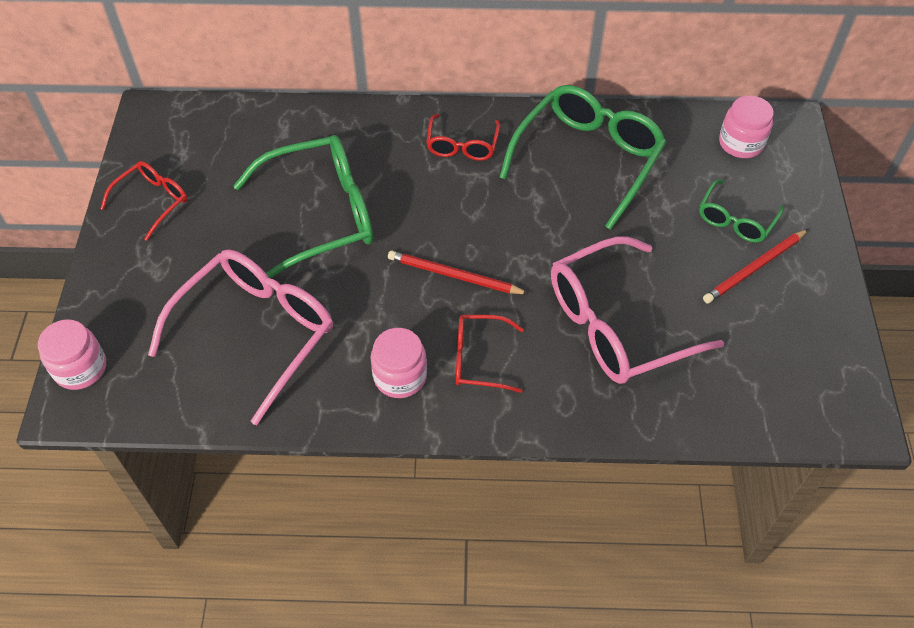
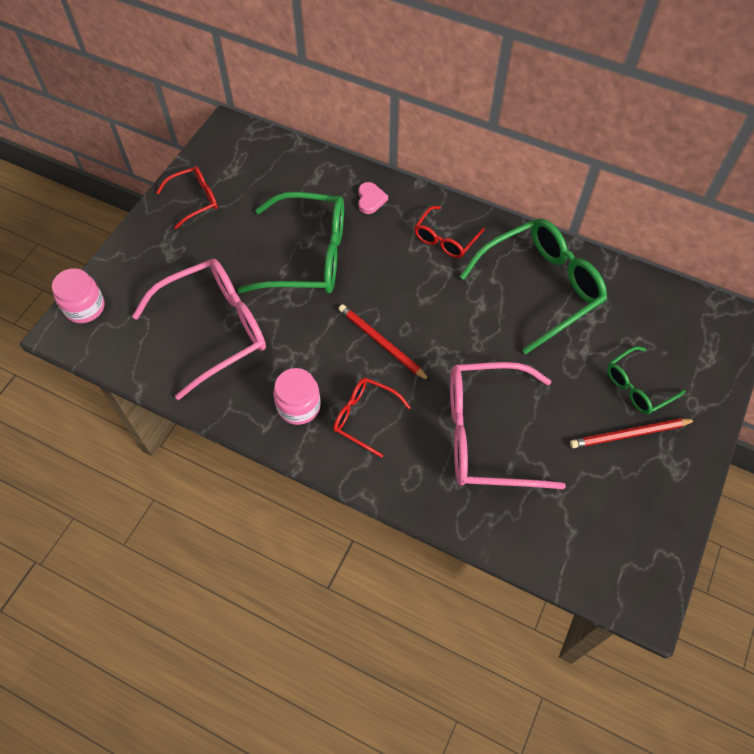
camera: 25 degrees right, 5 degrees up
(358, 133) = (370, 200): none -> pink heart
(741, 143) = (680, 322): pink jar -> none

